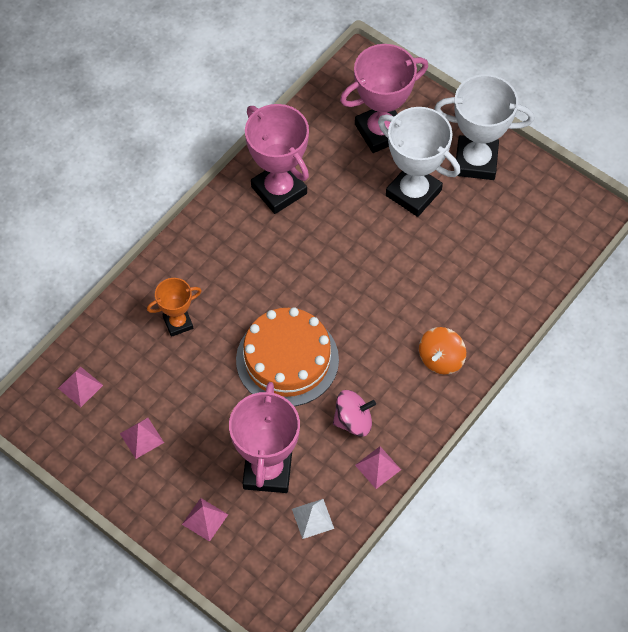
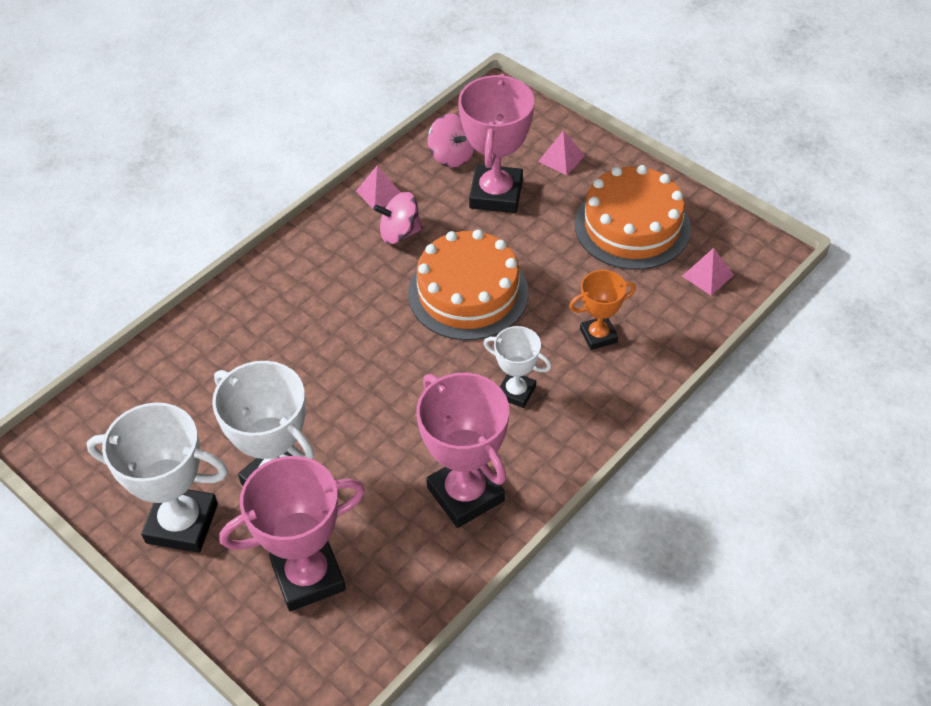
camera: 175 degrees left, 10 degrees down
(141, 438) = (632, 226): pink pyramid -> orange cake
(244, 270) = (516, 392): none -> white trophy
(312, 518) = (452, 156): white pyramid -> pink spinning top
(441, 359) = (290, 287): orange spinning top -> none

